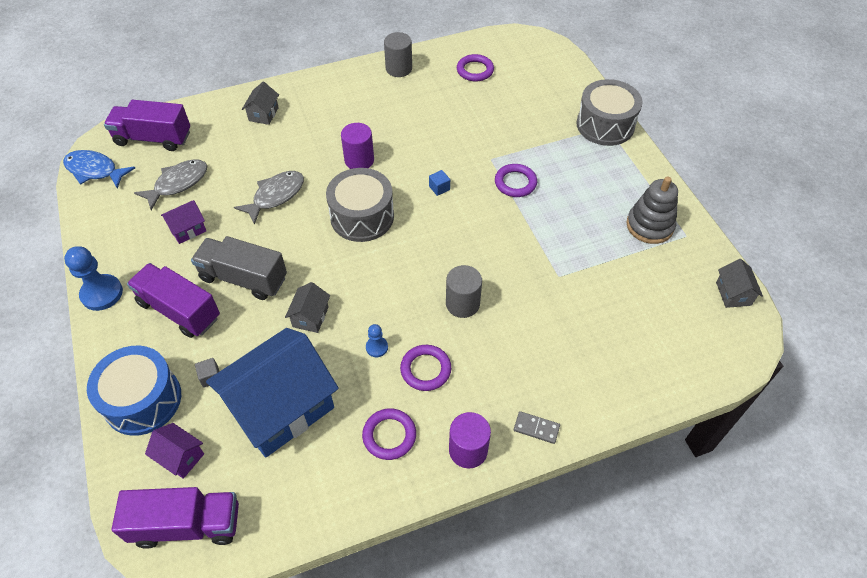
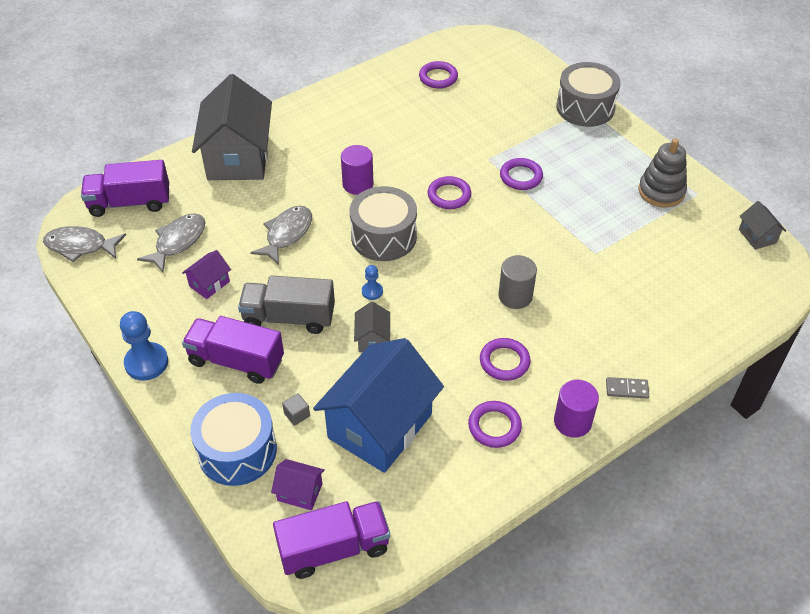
camera: 15 degrees left, 5 degrees down
(95, 170) = (80, 246): blue fish -> grey fish
(263, 114) = (238, 157): grey house -> grey house, size x2.36
(377, 347) = (449, 352): blue pawn -> blue pawn (372, 291)
(399, 69) = (360, 89): grey cylinder -> none
(439, 188) = (449, 195): blue cube -> purple ring

